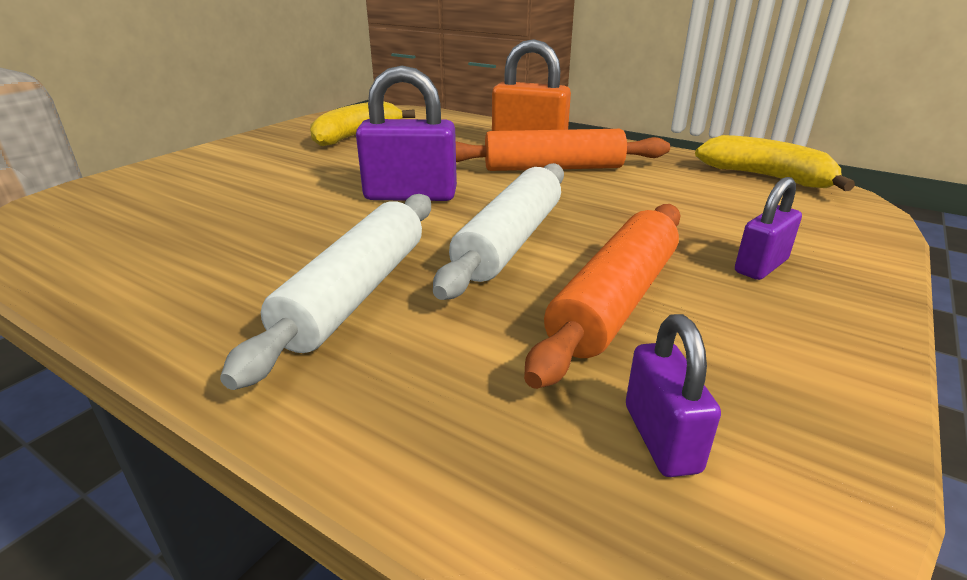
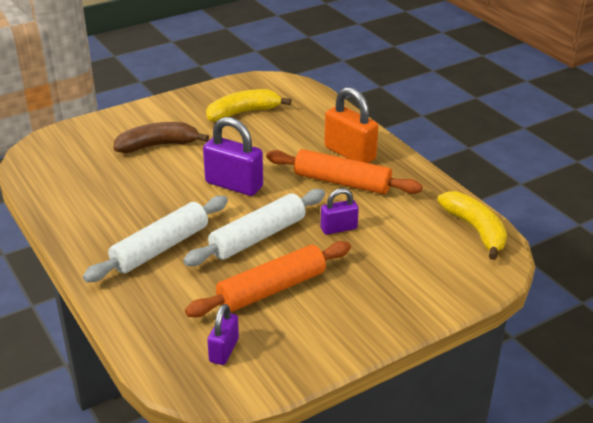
camera: 25 degrees right, 5 degrees up
(255, 179) = (158, 145): none -> brown banana
(761, 266) = (370, 293): purple padlock -> purple padlock (338, 228)

